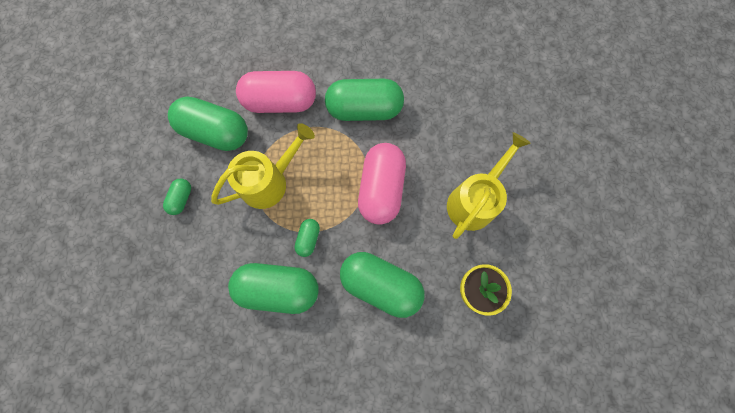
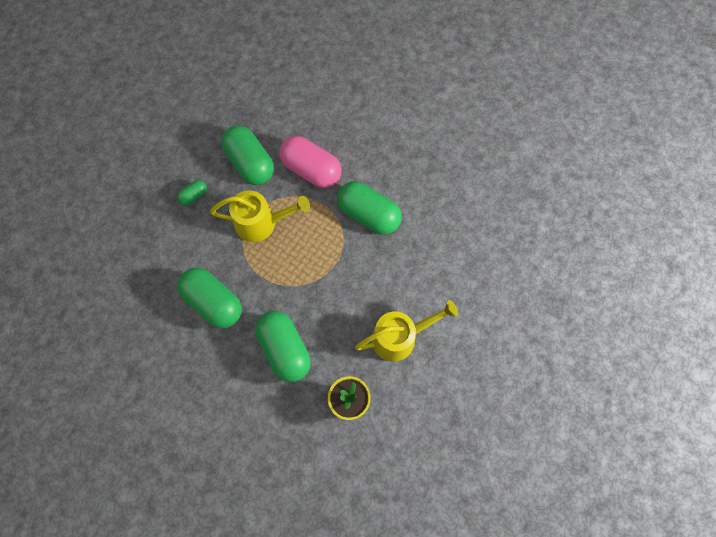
camera: 35 degrees right, 5 degrees down
(308, 239) = (258, 282): green capsule -> none
(381, 189) = (337, 281): pink capsule -> none

